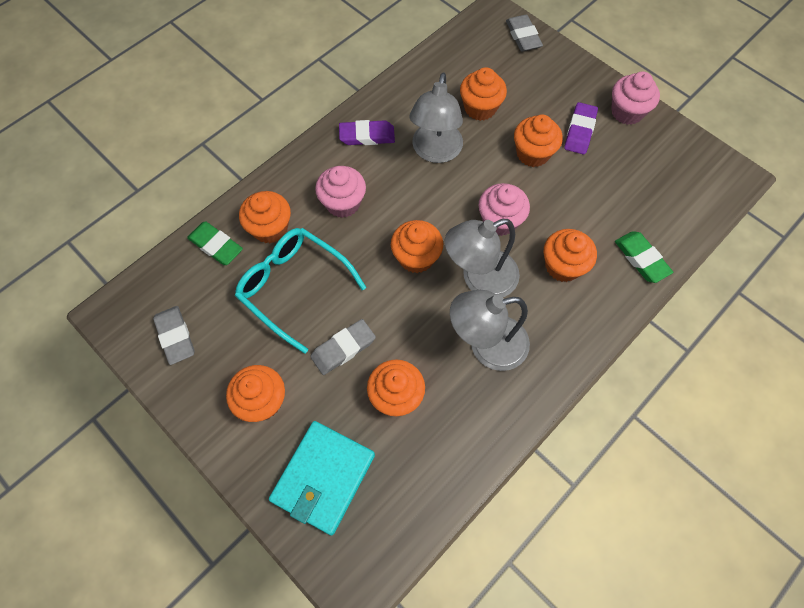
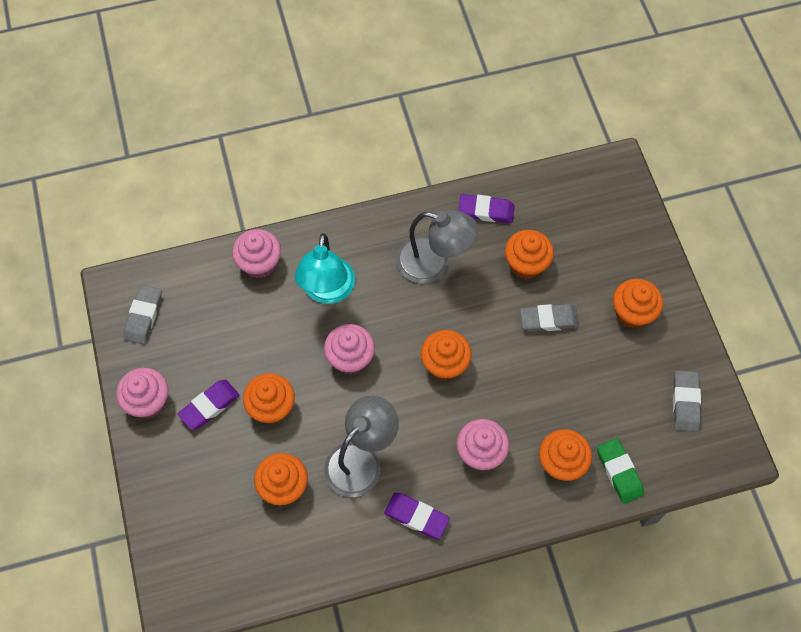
camera: 150 degrees left, 0 degrees up
(294, 287) = (565, 392): turquoise glasses -> none
(323, 477) = (609, 238): turquoise wallet -> none
(471, 434) = (486, 211): none -> purple eraser
(479, 279) = (403, 317): grey lamp -> none
(523, 36) = (171, 554): grey eraser -> grey eraser (143, 316)
(563, 266) = (327, 291): orange cupcake -> turquoise lamp
(641, 259) = (259, 263): green eraser -> pink cupcake

